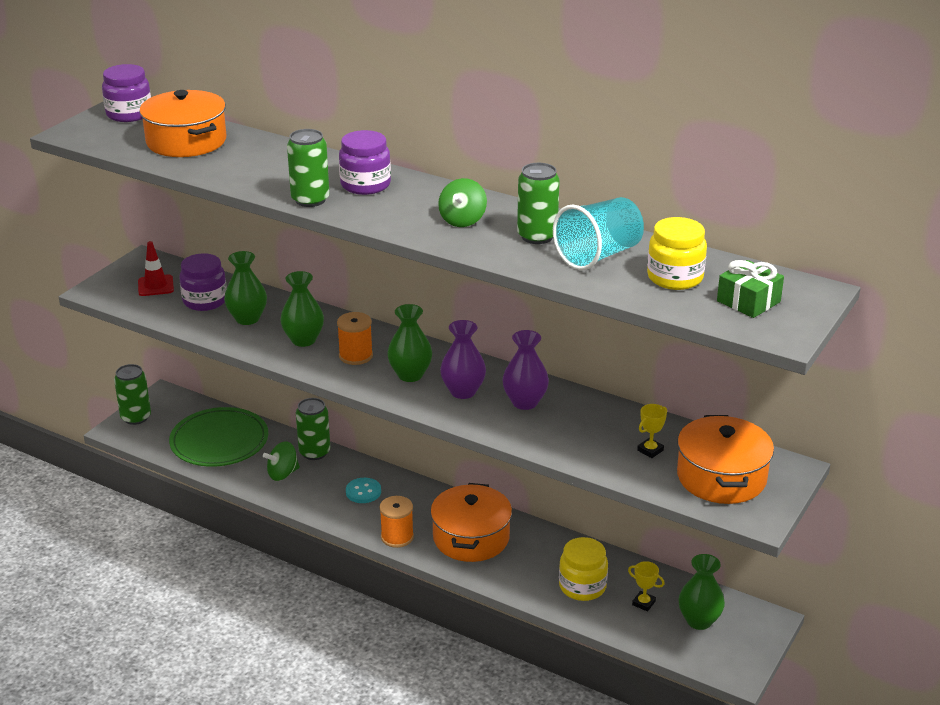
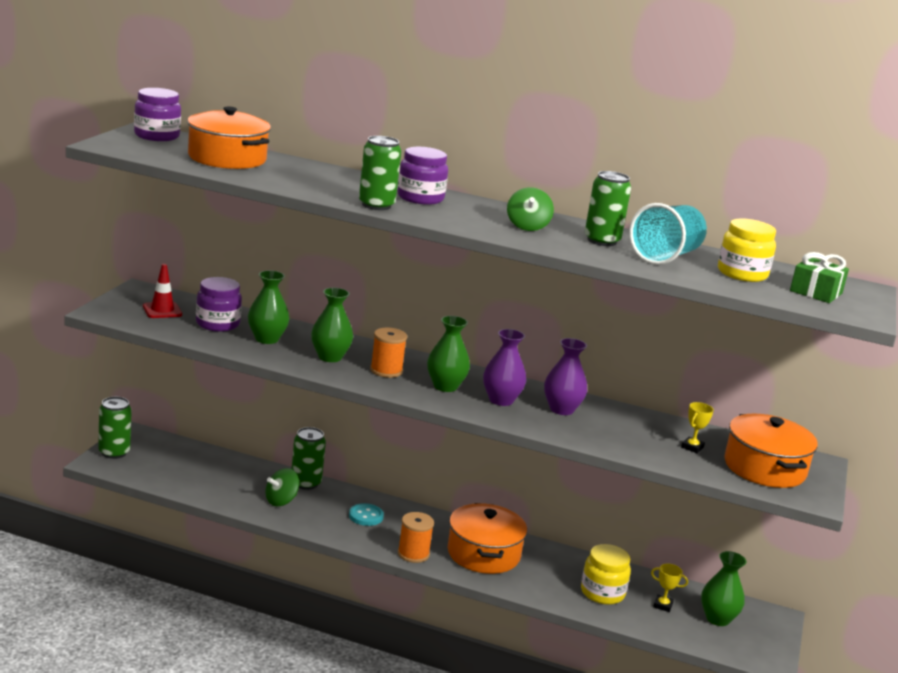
camera: 15 degrees left, 10 degrees down
(219, 441) = (207, 473): green plate -> none

